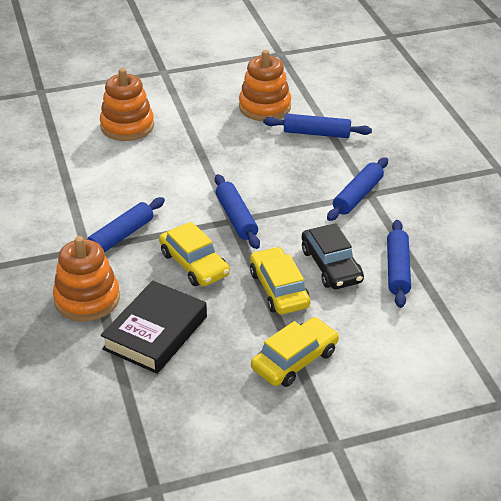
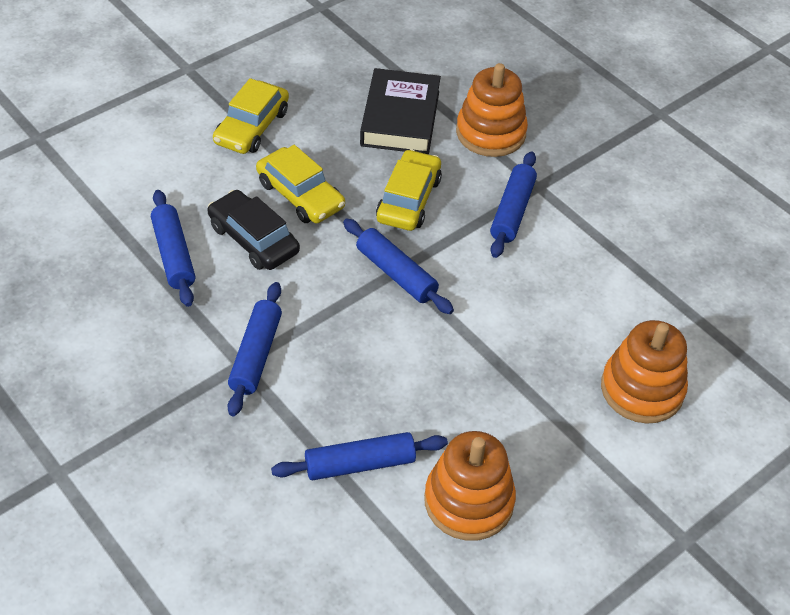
camera: 155 degrees right, 10 degrees up
(194, 264) = (408, 199): yellow car -> yellow car turned 75 degrees clockwise

